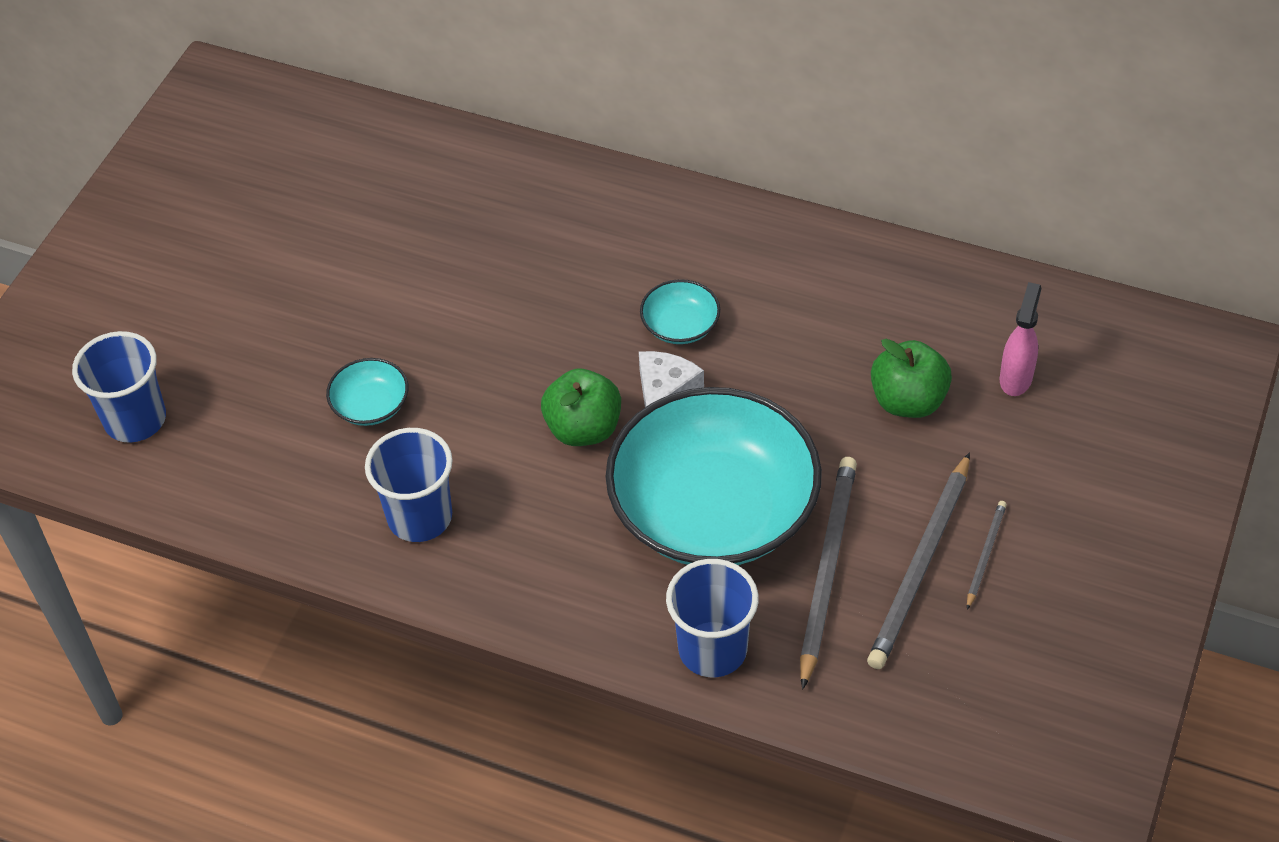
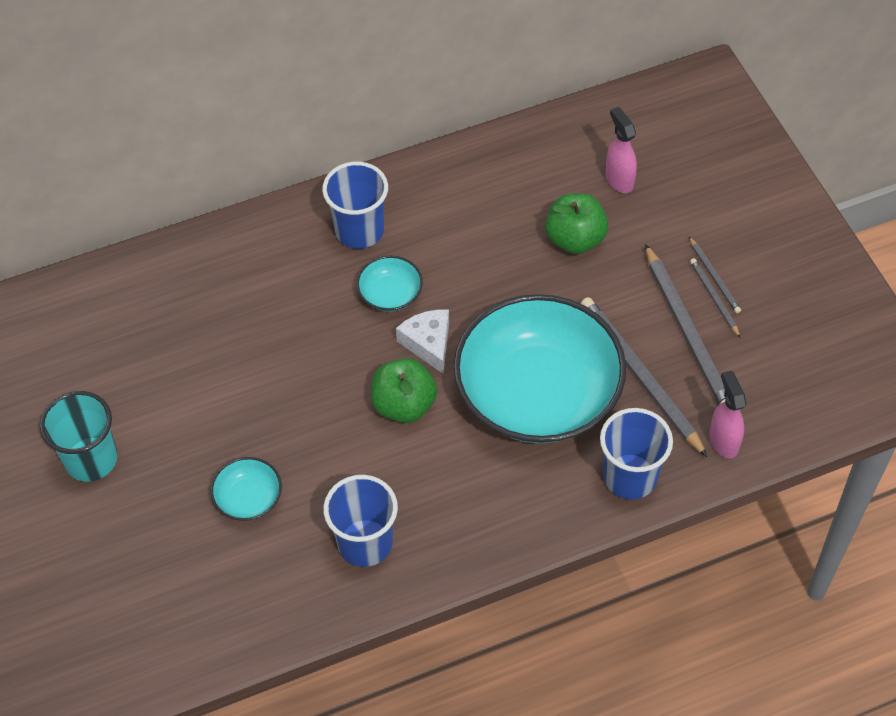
camera: 45 degrees left, 5 degrees up
(135, 419) = (92, 638): blue cup -> blue cup (359, 230)
(288, 280) = (91, 459): none -> turquoise cup
(840, 690) = (723, 441): none -> pink spray bottle
(1008, 536) = (714, 277): none -> grey pencil

